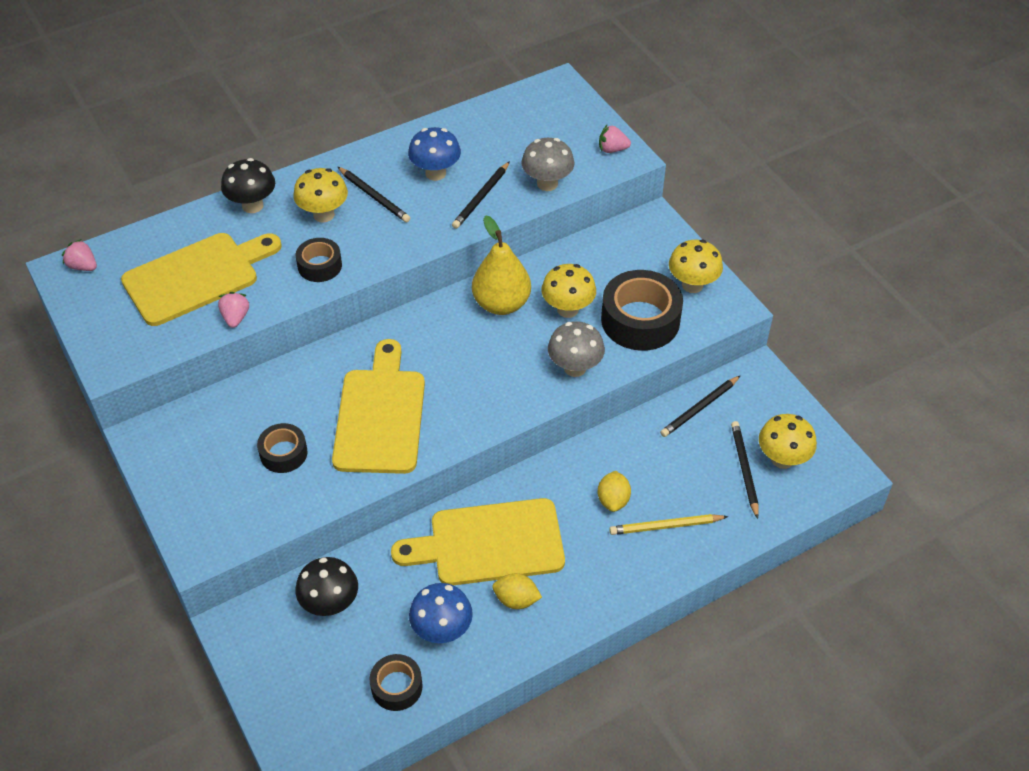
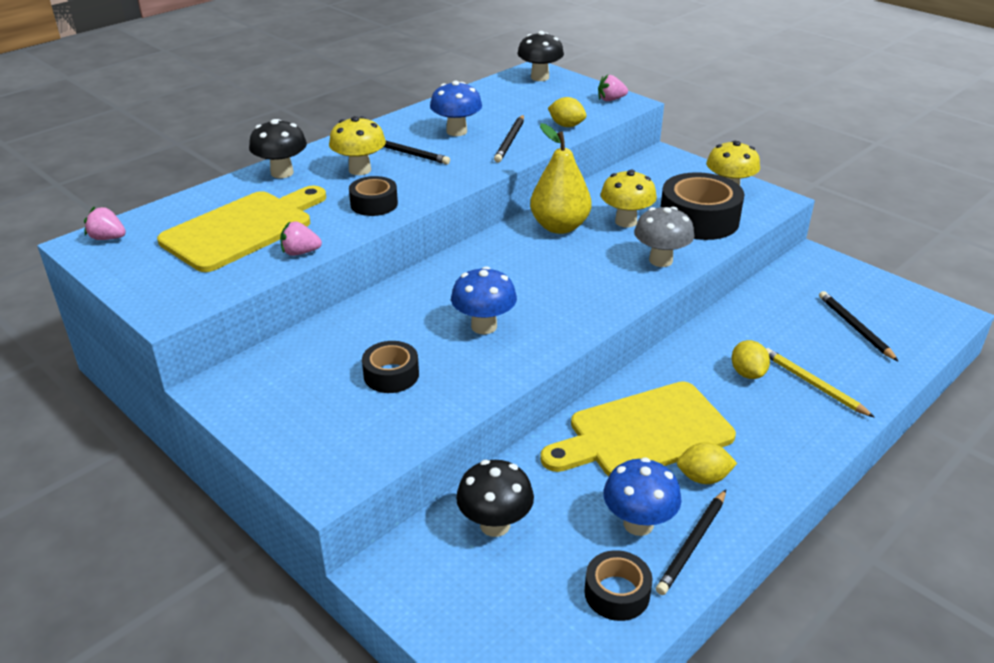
camera: 15 degrees left, 15 degrees down
(235, 318) = (300, 252): pink strawberry -> pink strawberry turned 75 degrees counterclockwise
(380, 415) = (484, 326): yellow cutting board -> blue mushroom
(547, 184) = (566, 125): grey mushroom -> yellow lemon
(556, 98) = (540, 77): none -> black mushroom
(666, 526) = (814, 384): yellow pencil -> yellow pencil turned 75 degrees clockwise
(699, 408) = (780, 290): black pencil -> black pencil (692, 543)
(782, 459) = (883, 314): yellow mushroom -> none

